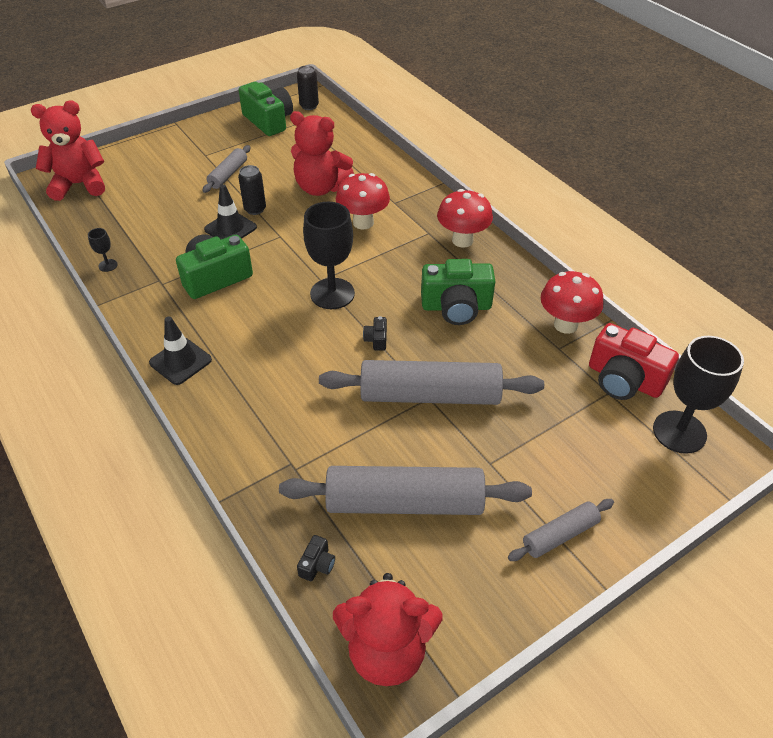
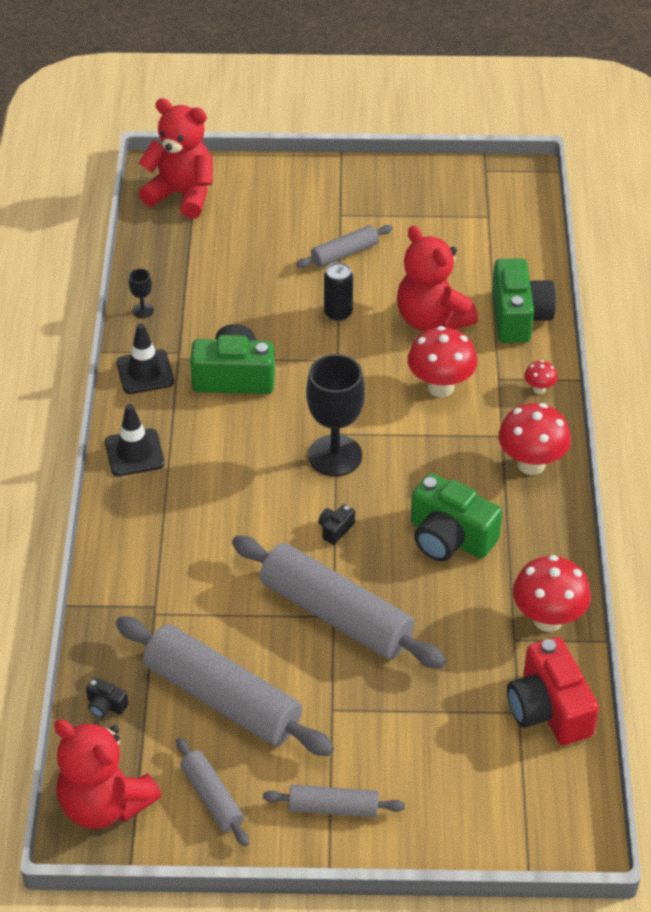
camera: 35 degrees right, 0 degrees up
(230, 228) = (294, 325): black traffic cone -> black traffic cone (145, 372)
(268, 121) = (448, 198): green camera -> green camera (518, 317)
(309, 106) = (514, 197): black can -> none
(317, 564) = (106, 705): black camera -> black camera turned 60 degrees clockwise
(425, 197) = (539, 389): none -> red mushroom
(466, 586) = (212, 797): none -> grey rolling pin
(679, 432) = (549, 790): black goblet -> none

